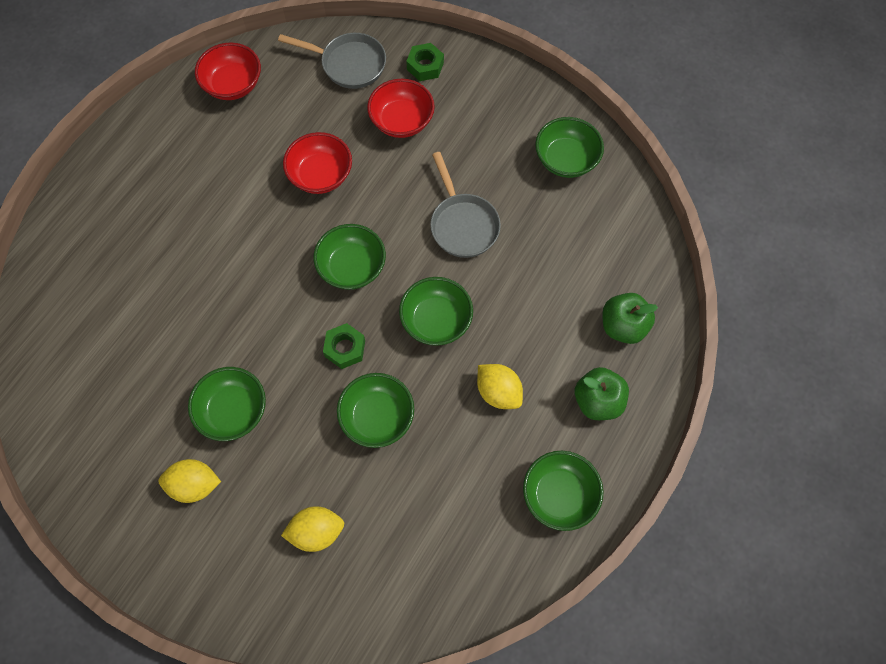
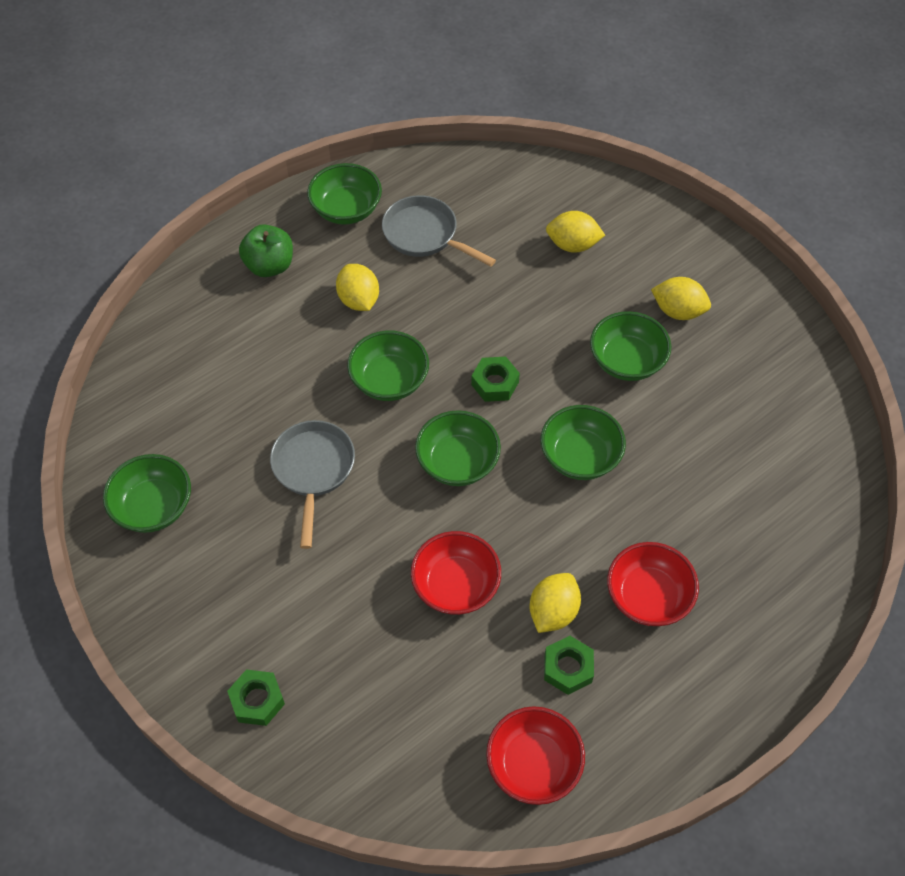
camera: 160 degrees left, 10 degrees down
(224, 147) = (568, 668): none -> green nut
(244, 179) = (553, 612): none -> yellow lemon
(349, 64) = (360, 741): grey pan -> grey pan (425, 235)
(377, 417) = (484, 314): green bowl -> green bowl (580, 456)
(402, 121) = (325, 626): red bowl -> red bowl (648, 596)
(623, 326) = (205, 318): green apple -> none

